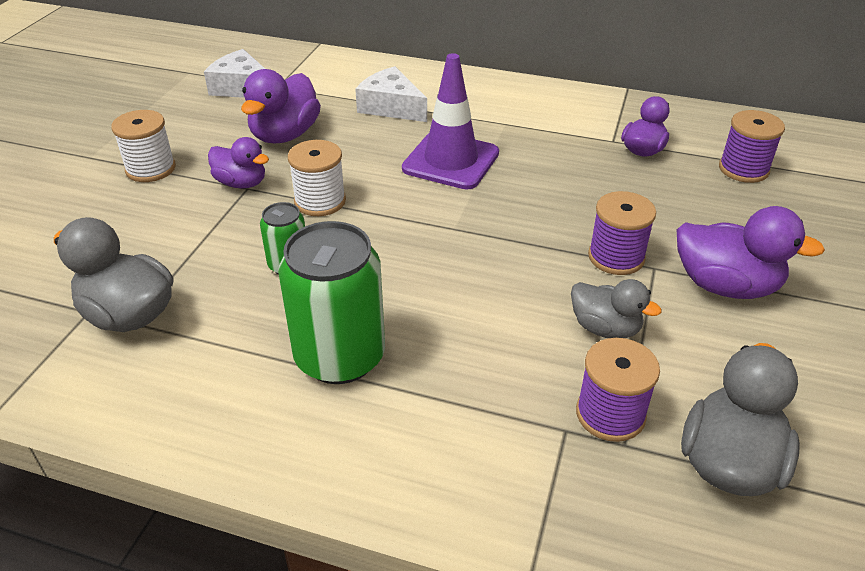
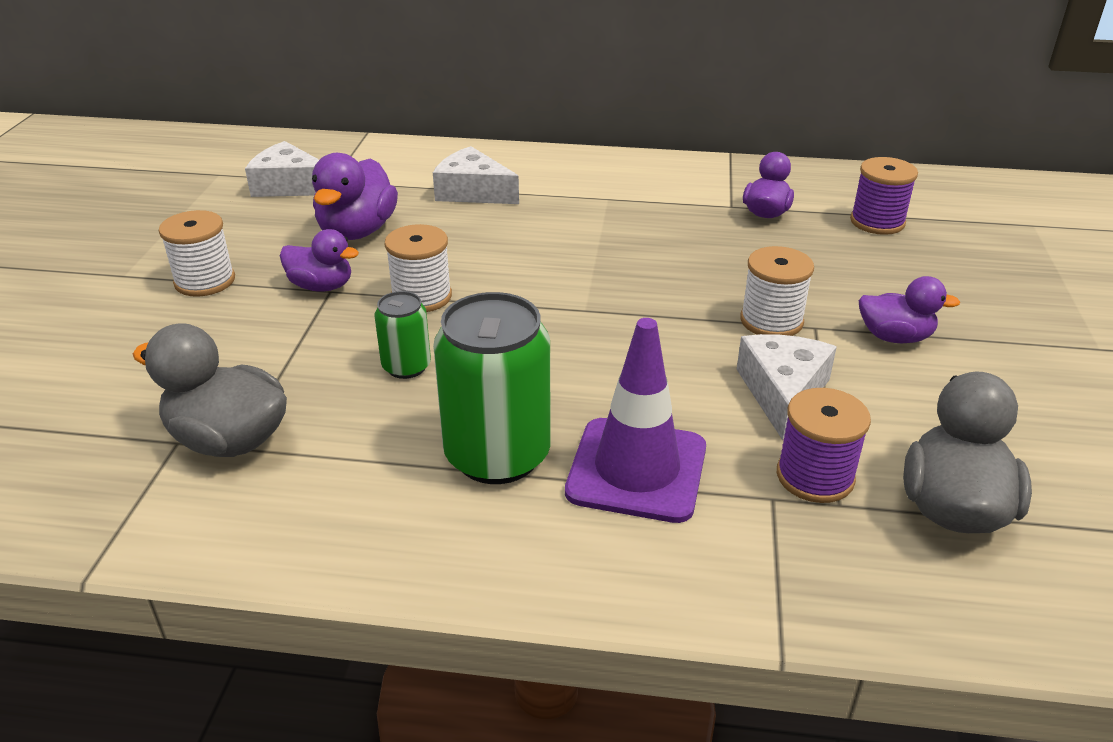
camera: 10 degrees left, 5 degrees down
(451, 161) = (559, 241): purple traffic cone -> purple traffic cone (637, 470)
(605, 328) = (782, 392): grey duck -> white cheese
(616, 257) = (771, 321): purple spool -> white spool
(725, 286) = (894, 337): purple duck -> purple duck, size x0.65

